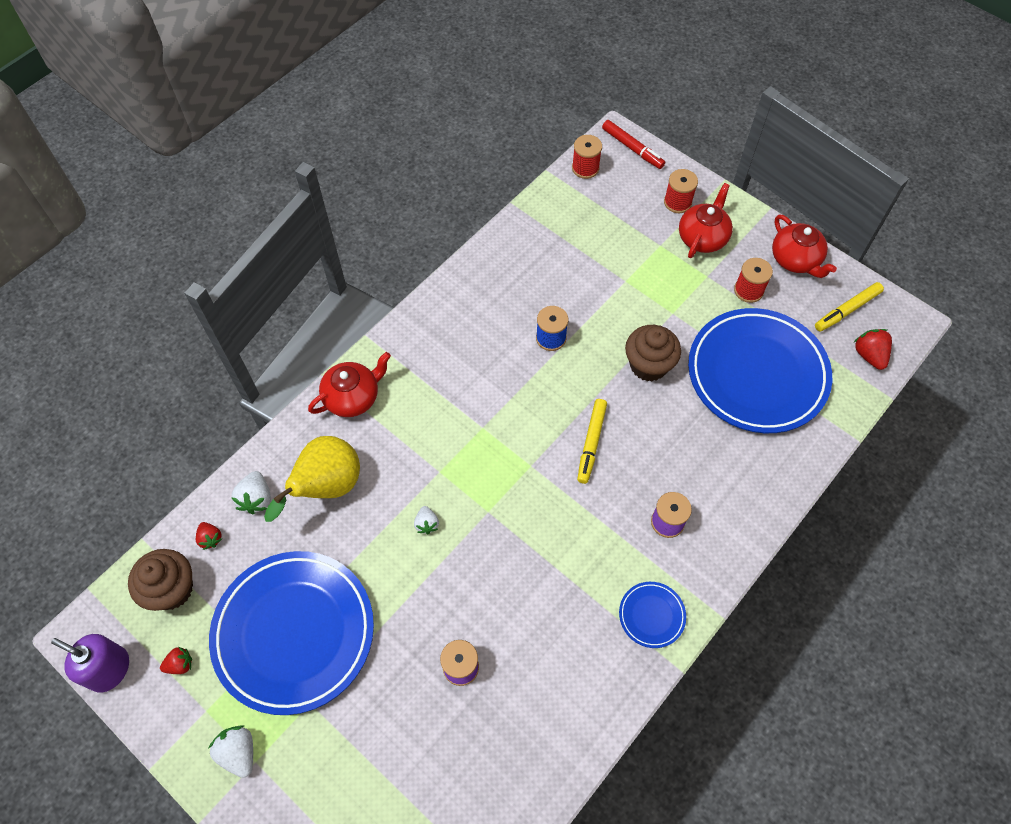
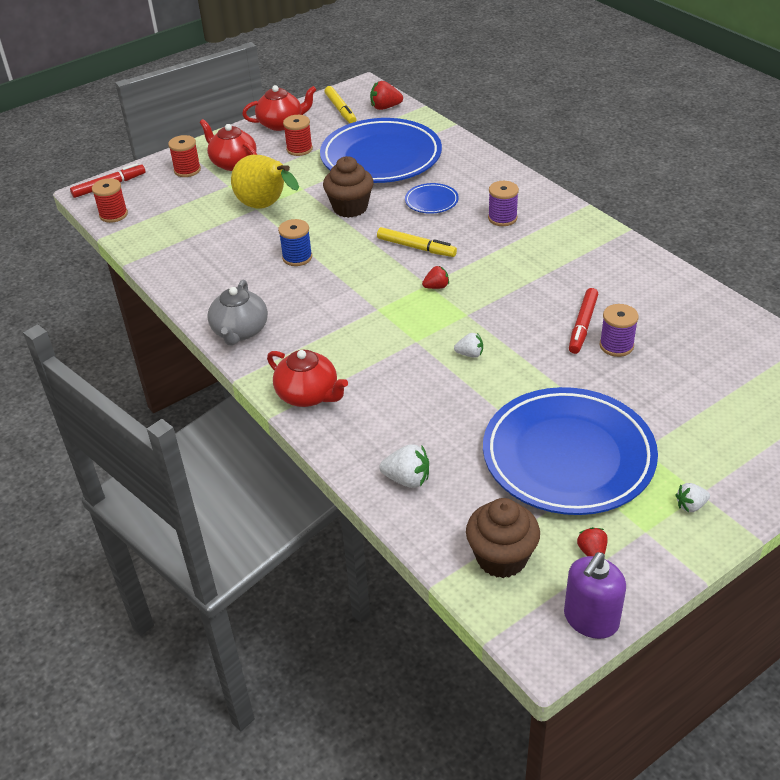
camera: 75 degrees left, 20 degrees down
(210, 538) = (446, 521): red strawberry -> red strawberry (436, 287)
(239, 752) = (690, 505): white strawberry -> white strawberry, size x0.65
(326, 487) = (409, 422): yellow pear -> yellow pear (266, 206)
(353, 397) = (308, 395): red teapot -> red teapot turned 150 degrees clockwise
(430, 321) = (240, 331): none -> grey teapot
(488, 629) = (582, 325): none -> red marker
(651, 615) = (583, 237): blue plate -> blue plate (431, 201)

